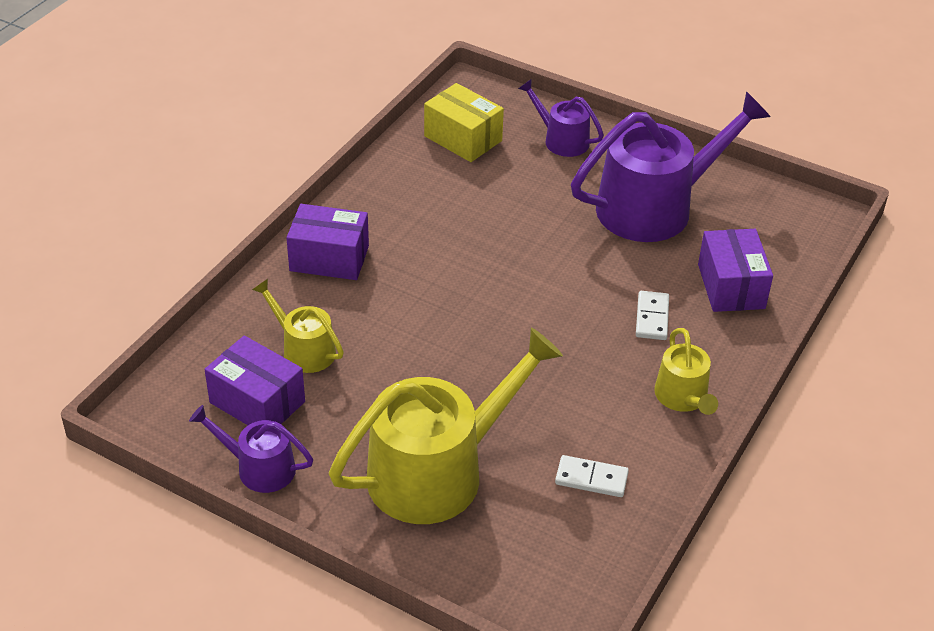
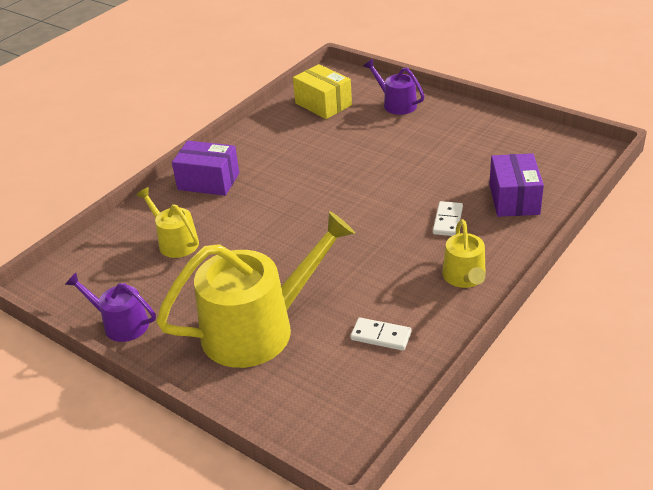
camera: 10 degrees right, 5 degrees down
(257, 402) = (131, 277): purple box -> none
(654, 207) = (460, 146): purple watering can -> none

